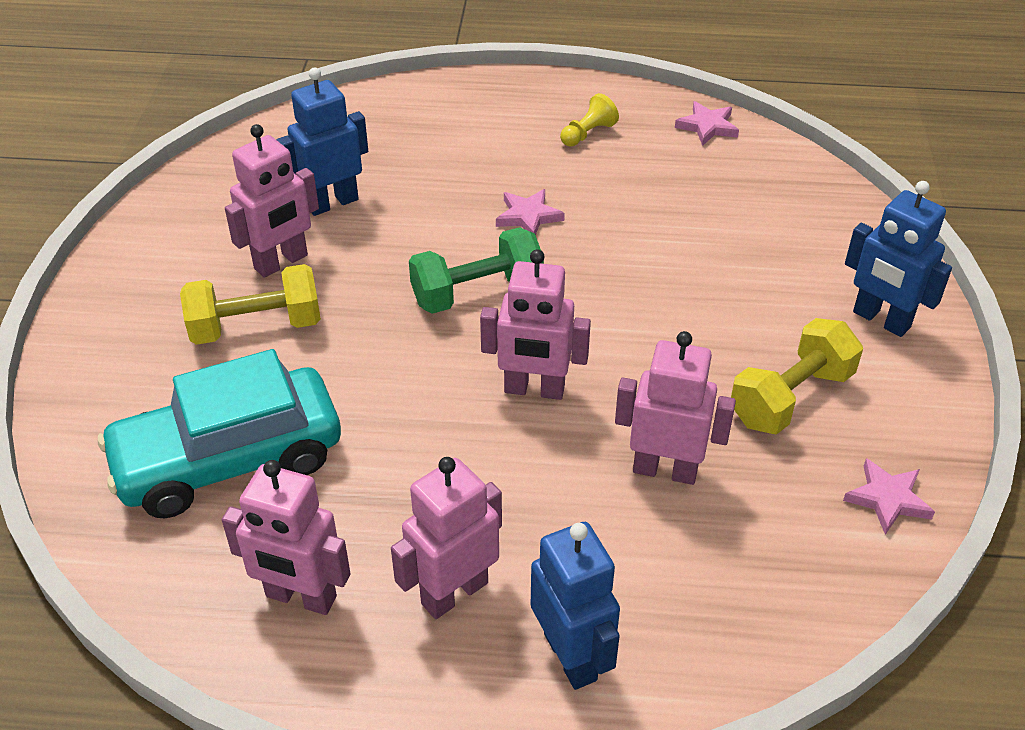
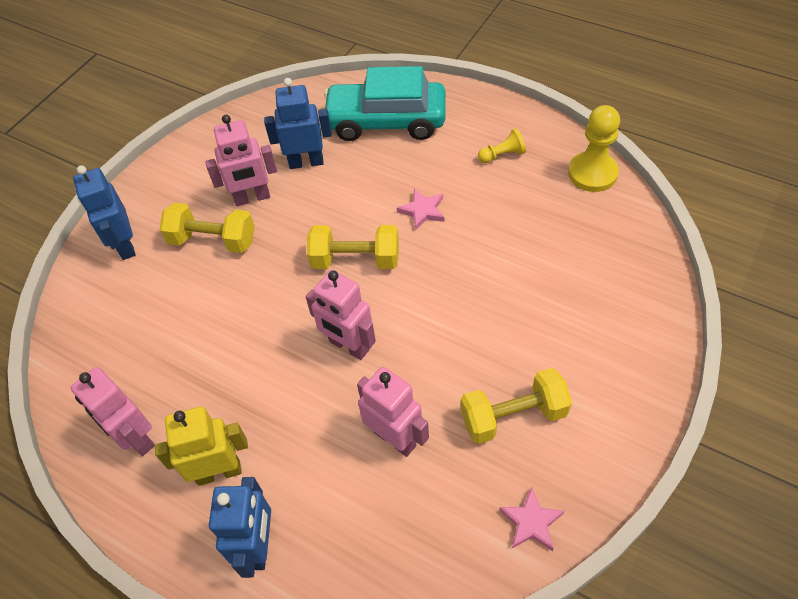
camera: 30 degrees right, 10 degrees up
(229, 460) = (148, 329): turquoise car -> turquoise car (386, 121)
(454, 593) = (219, 472): pink robot -> yellow robot
(477, 293) = (355, 260): green dumbbell -> yellow dumbbell
(707, 126) = (592, 173): pink star -> yellow pawn
(881, 320) = (619, 378): blue robot -> blue robot (125, 245)

